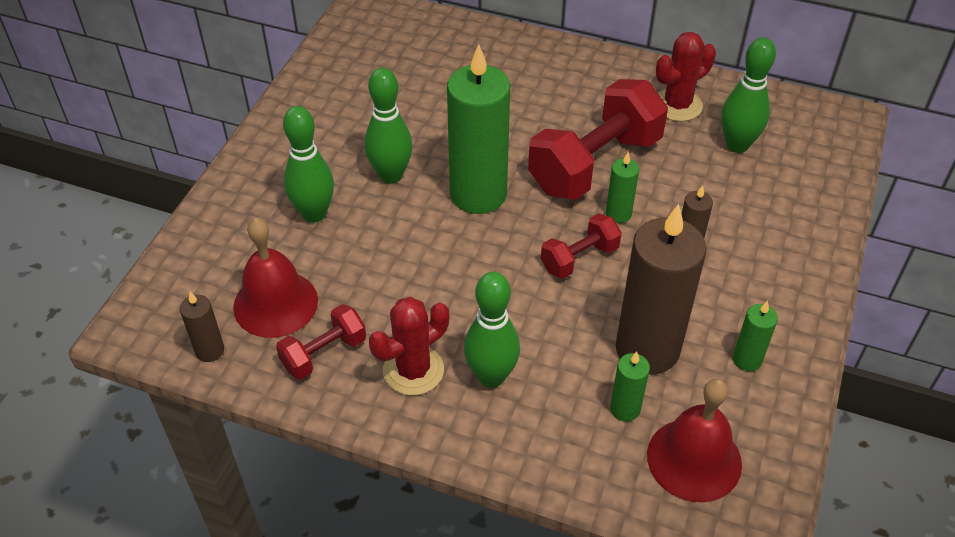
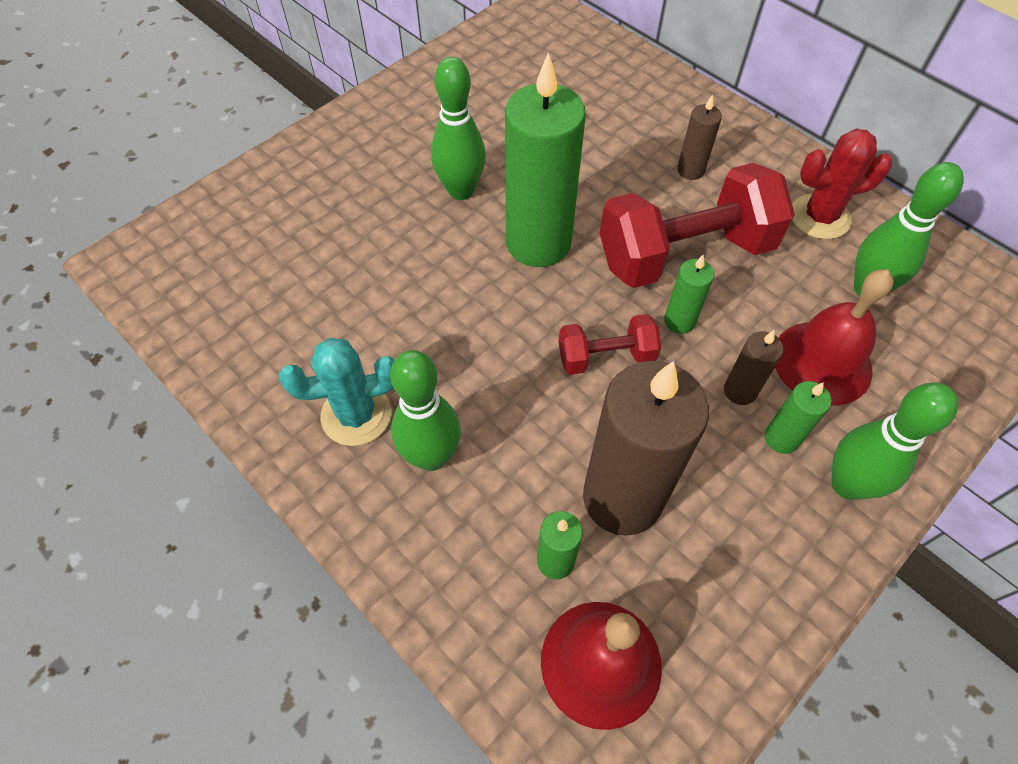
camera: 25 degrees right, 10 degrees up
(210, 350) = (180, 311): brown candle -> brown candle (690, 170)
(275, 303) = (269, 286): red bell -> red bell (822, 362)
(314, 214) = (362, 205): green bowling pin -> green bowling pin (847, 484)
(324, 354) = (281, 359): red dumbbell -> none
(413, 370) = (356, 414): red cactus -> turquoise cactus
(747, 360) = (735, 563): green candle -> green candle (781, 438)

